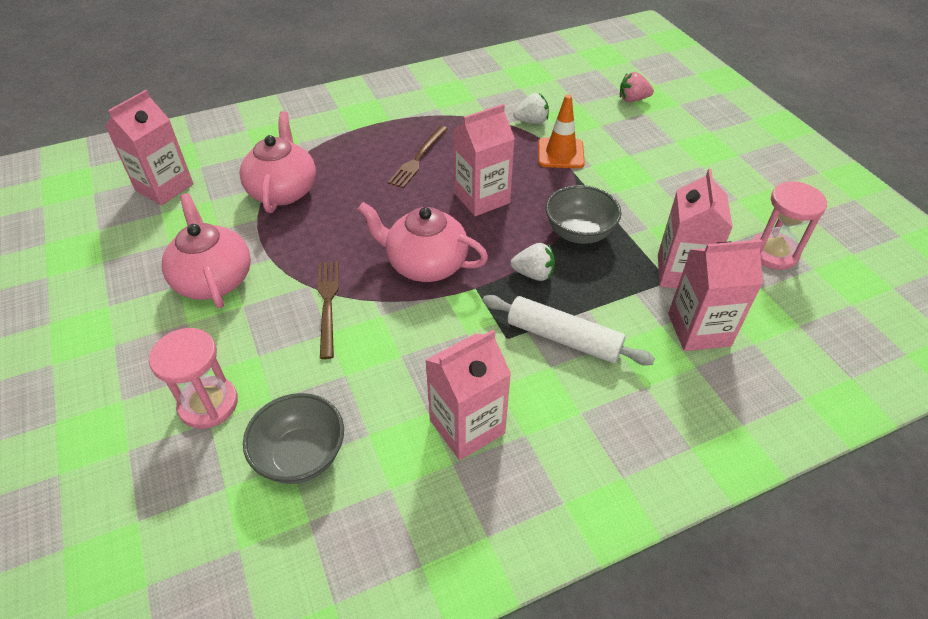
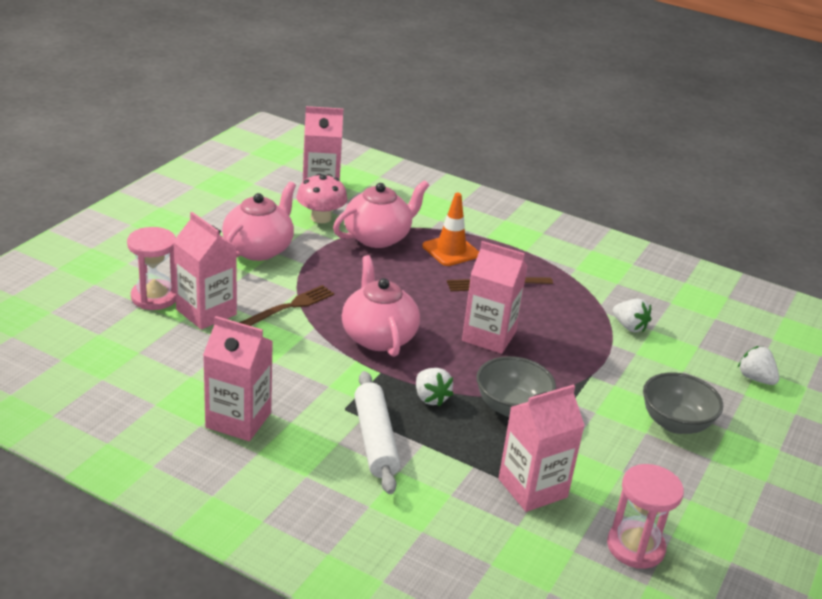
camera: 50 degrees right, 15 degrees down
(212, 211) = (321, 218): none -> pink mushroom
(301, 456) = (148, 354): grey bowl -> grey bowl (675, 423)
(560, 153) = (606, 360): orange traffic cone -> orange traffic cone (451, 250)
(633, 99) = (755, 378): pink strawberry -> white strawberry
(699, 330) = (470, 520): pink carton -> pink carton (206, 312)

